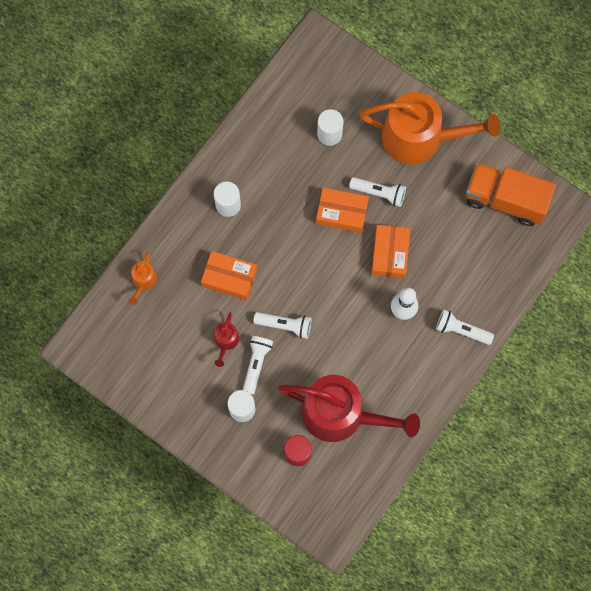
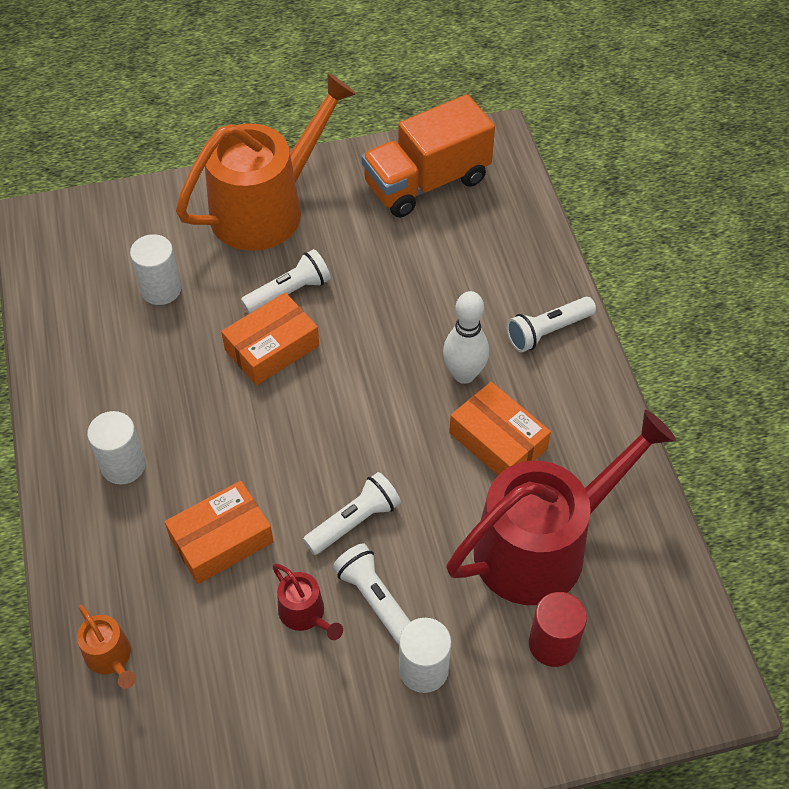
camera: 50 degrees left, 20 degrees down
(390, 254) = (377, 335): orange box -> orange box (498, 441)

